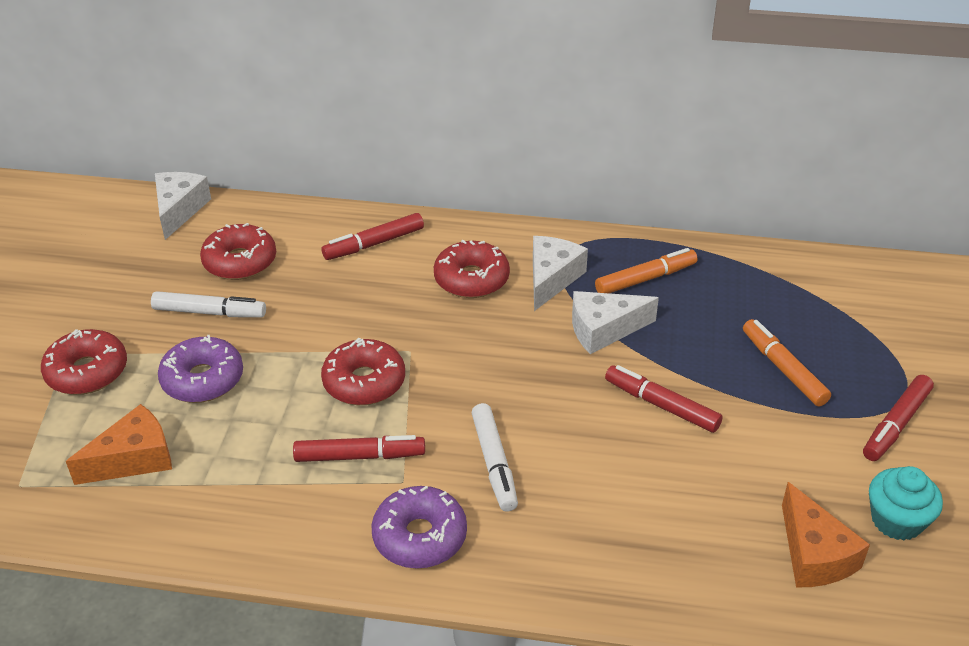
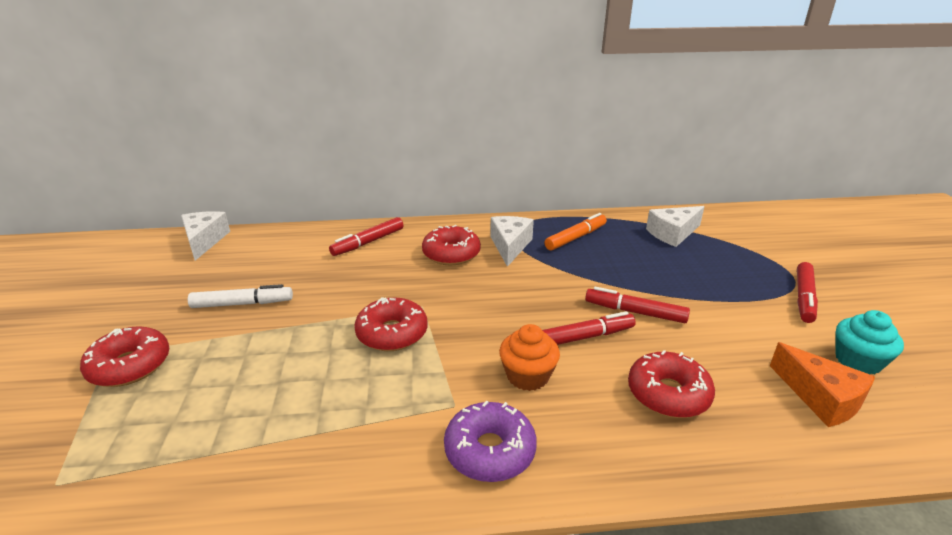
camera: 15 degrees left, 10 degrees down
(134, 459) = (185, 434): orange cheese -> none
(203, 379) = (245, 354): purple donut -> none
(240, 262) = (262, 267): red donut -> red donut (668, 394)
(359, 456) = (408, 391): red marker -> red marker (584, 337)
(494, 463) = (527, 376): white marker -> orange cupcake
(604, 330) = (564, 271): white cheese -> white cheese (672, 233)
(783, 369) = (704, 276): orange marker -> none

